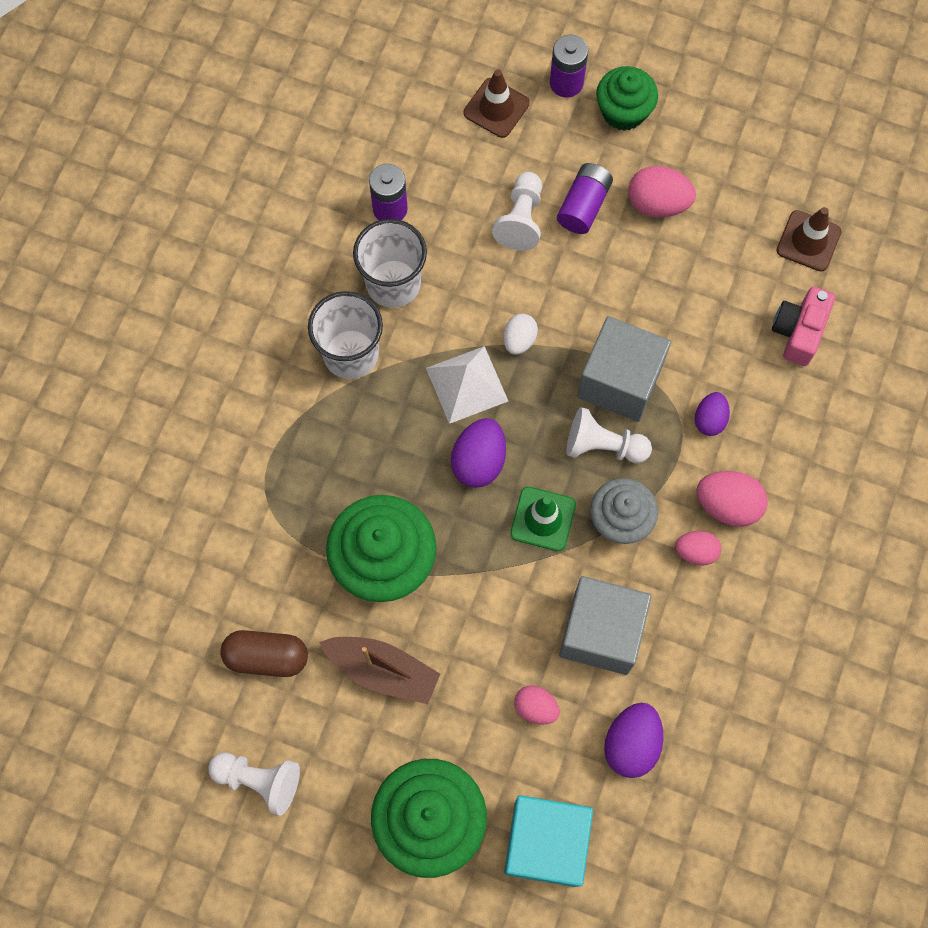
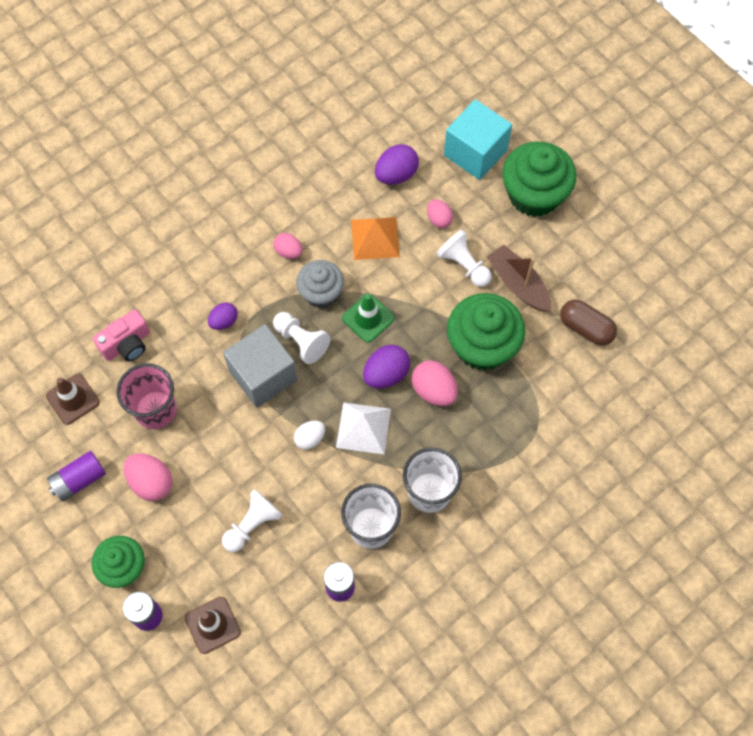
camera: 150 degrees left, 5 degrees down
(259, 780) = (623, 264): white pawn -> white pawn (464, 265)
(583, 206) = (202, 510): purple battery -> purple battery (79, 480)
(601, 632) = (375, 238): grey cube -> orange pyramid
(710, 279) = (155, 410): none -> pink cup
(727, 505) = (250, 267): pink egg -> pink egg (434, 390)

